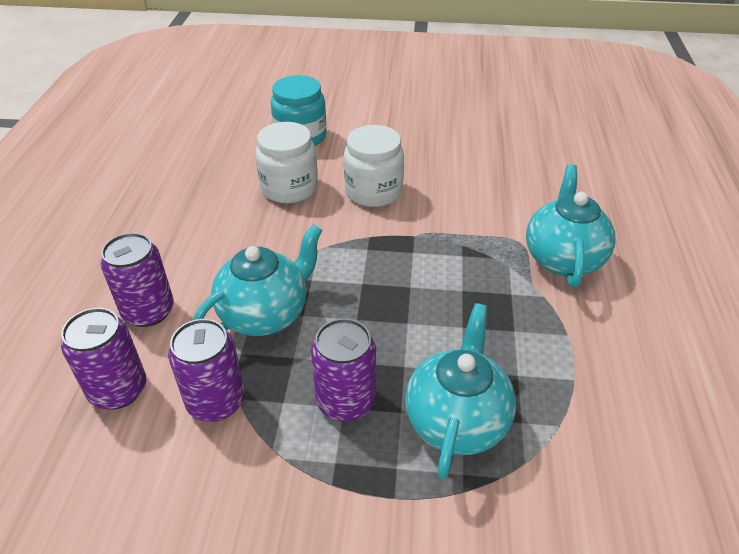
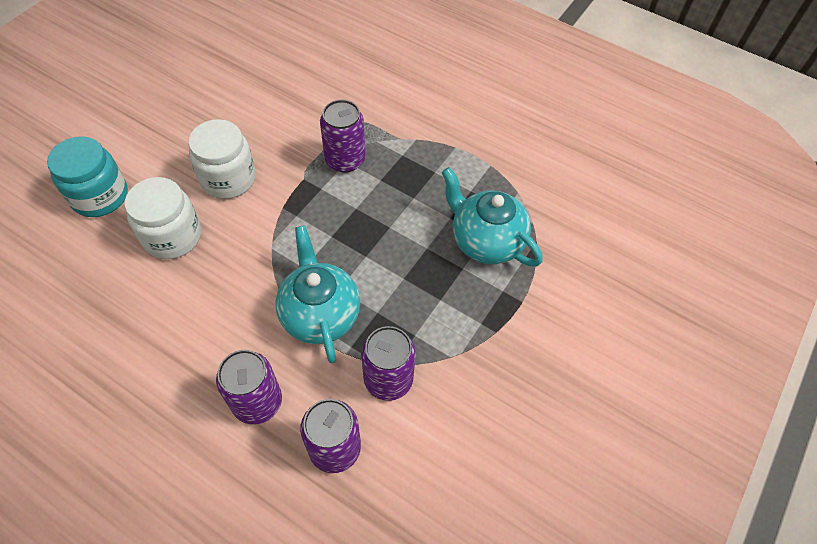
camera: 65 degrees left, 15 degrees up
(345, 401) = (435, 296): purple can -> purple can (345, 160)
(562, 258) = (389, 108): turquoise teapot -> none

